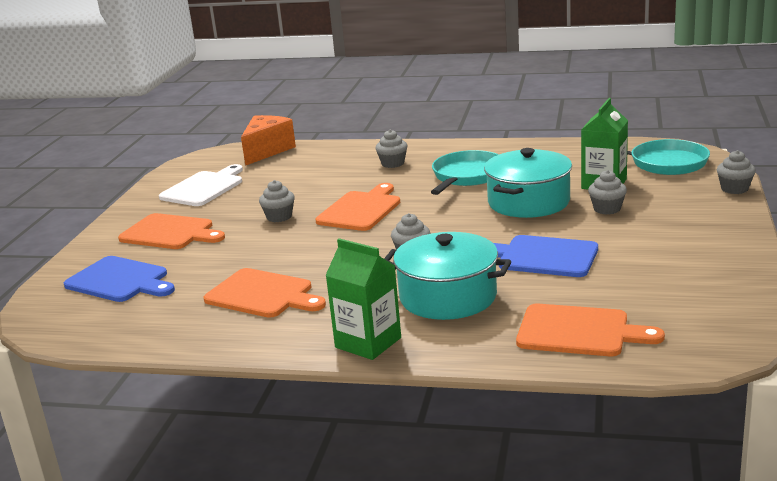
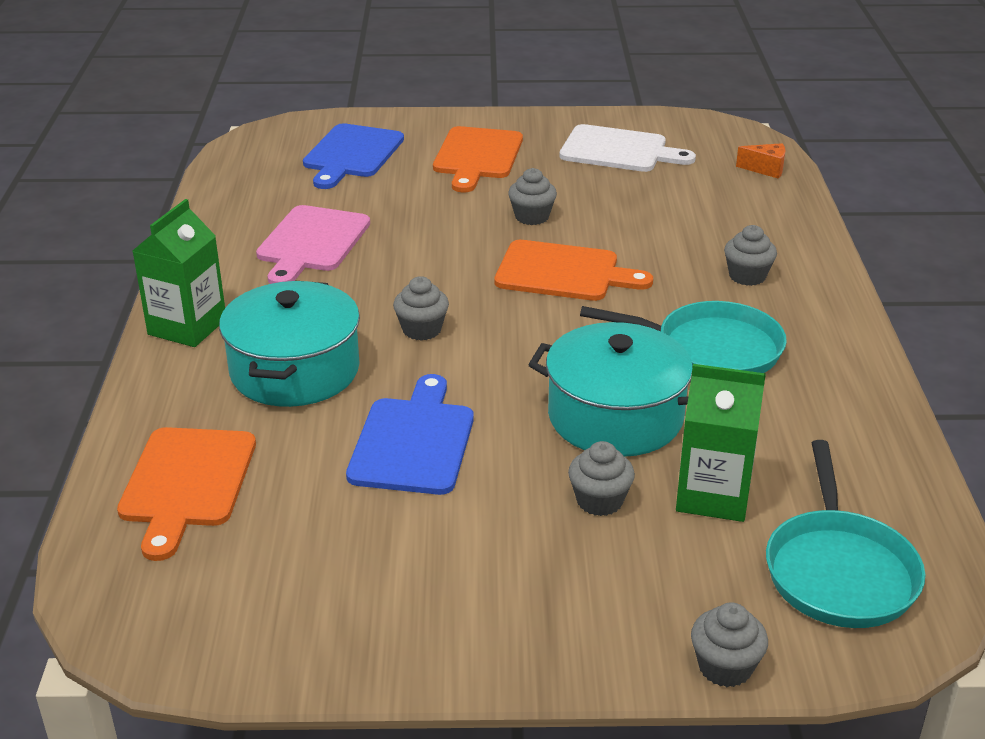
camera: 75 degrees right, 10 degrees up
(263, 295) = (311, 242): orange cutting board -> pink cutting board
(267, 151) = (766, 169): orange cheese -> orange cheese, size x0.50

